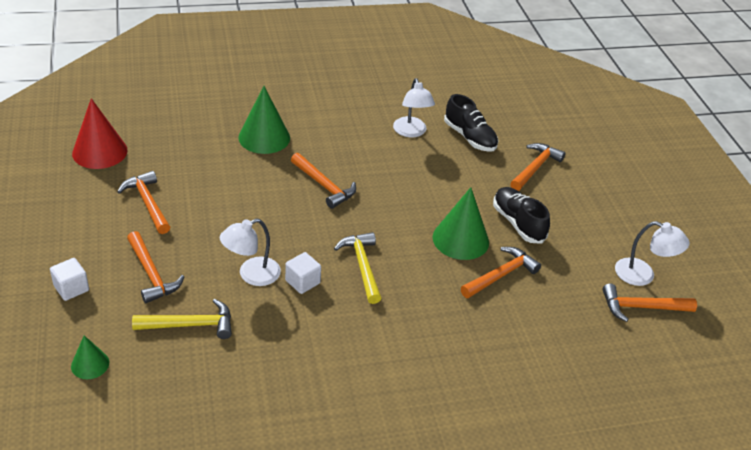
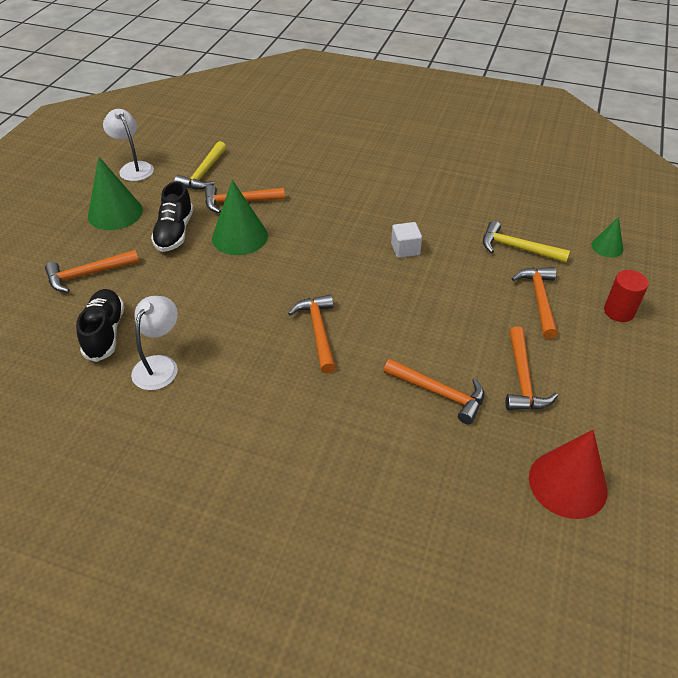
camera: 145 degrees left, 5 degrees up
(71, 288) = (619, 311): white cube -> red cylinder
(251, 275) = (446, 269): white lamp -> none
(264, 137) = (341, 425): green cone -> green cone (115, 213)
(362, 266) = (345, 244): yellow hammer -> yellow hammer (204, 173)
(642, 307) = (165, 152): orange hammer -> orange hammer (439, 393)

